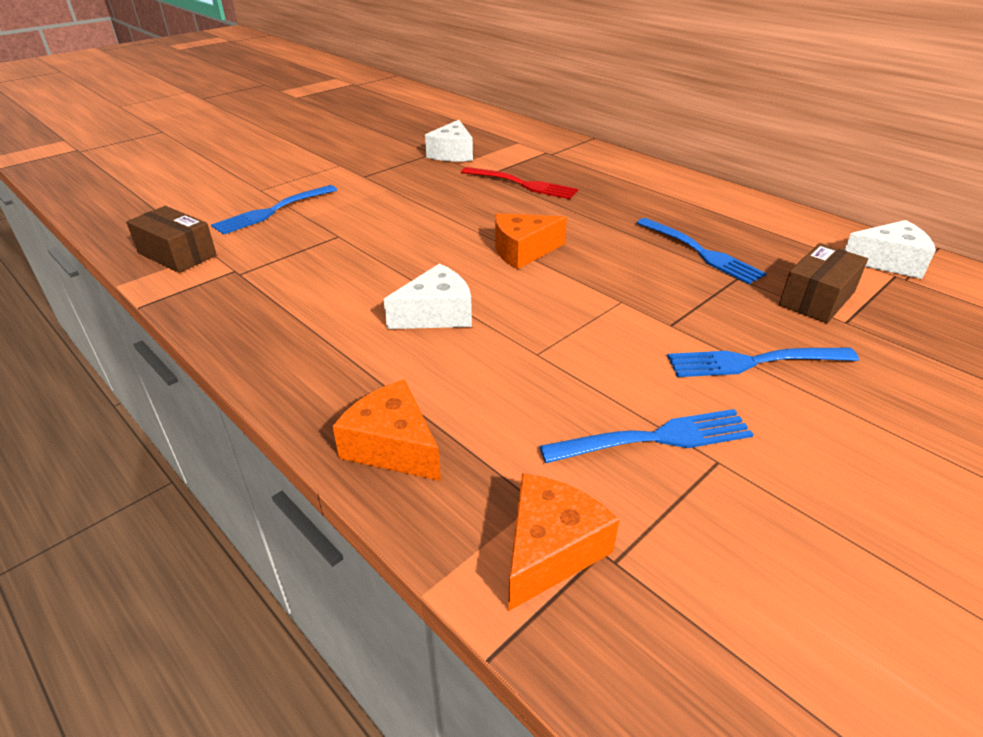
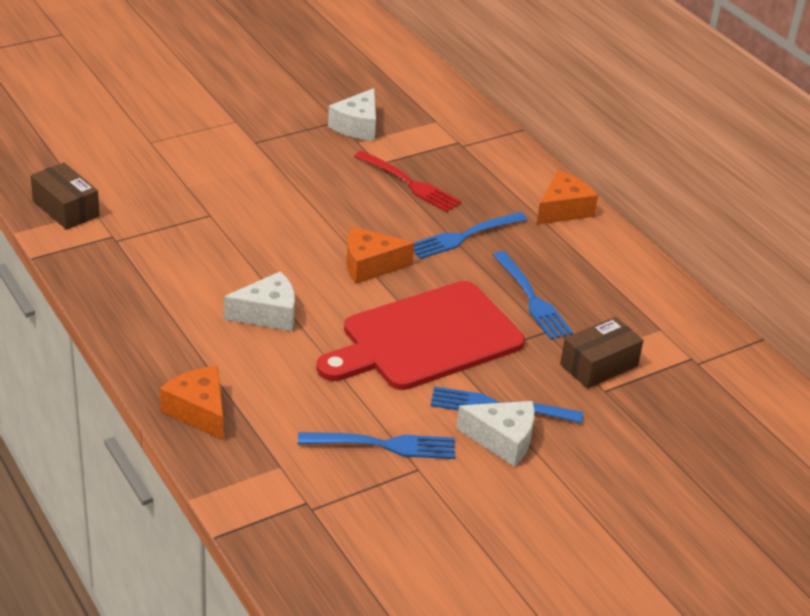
camera: 10 degrees right, 0 degrees up
(273, 210) = (158, 172): blue fork -> blue fork (464, 236)
(550, 550) = (275, 494): orange cheese -> orange cheese (563, 210)
(623, 307) = (425, 339): none -> red cutting board
(888, 262) = (698, 343): white cheese -> white cheese (502, 440)

